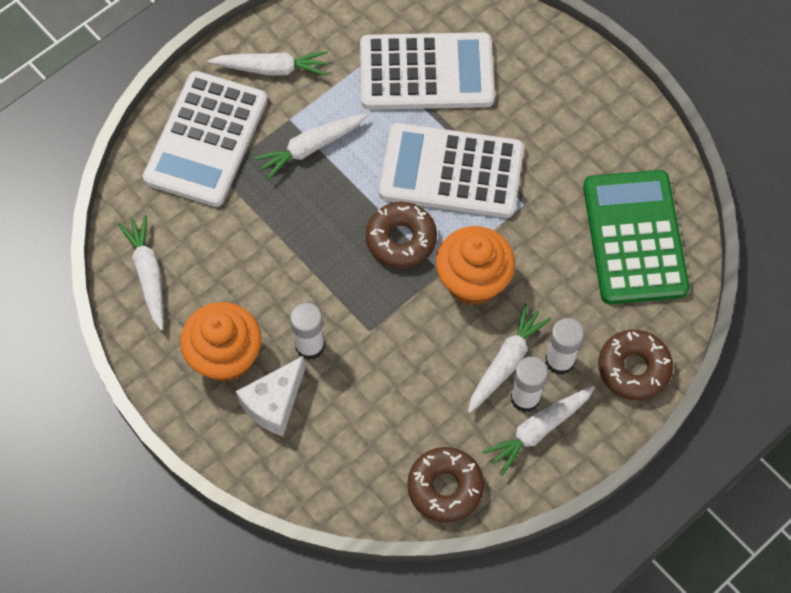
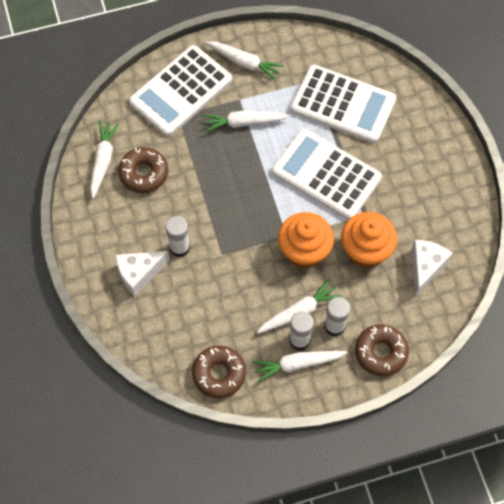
camera: 25 degrees right, 0 degrees up
(225, 356) = (124, 232): orange cupcake -> orange cupcake (366, 250)
(401, 239) = (271, 205): brown donut -> brown donut (144, 173)
(634, 238) = (425, 268): green calculator -> white cheese

